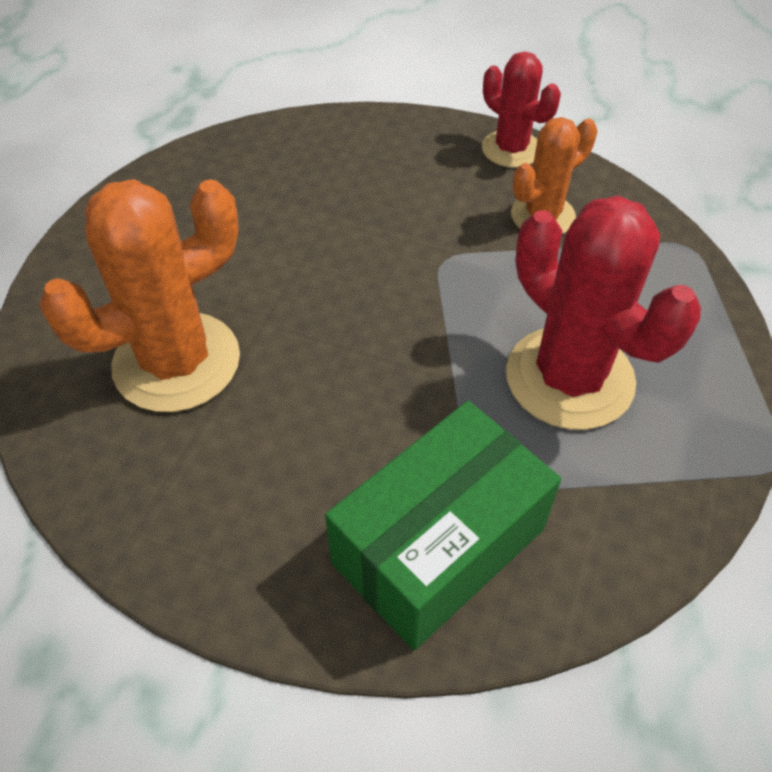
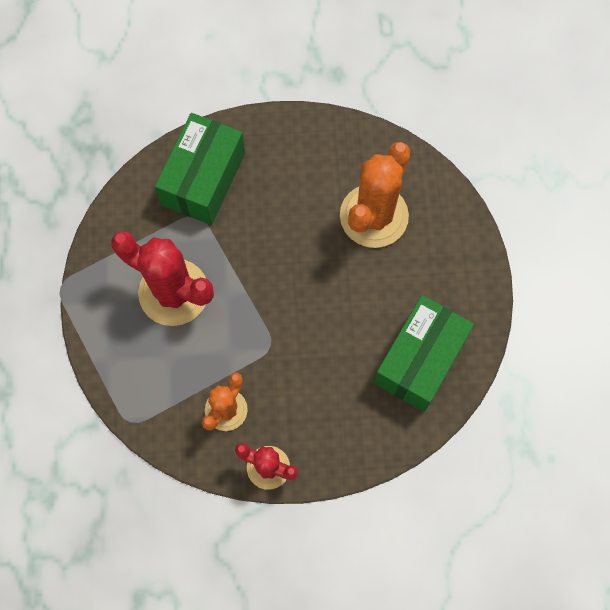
camera: 155 degrees right, 20 degrees up
(250, 180) = (420, 360): none -> green box

